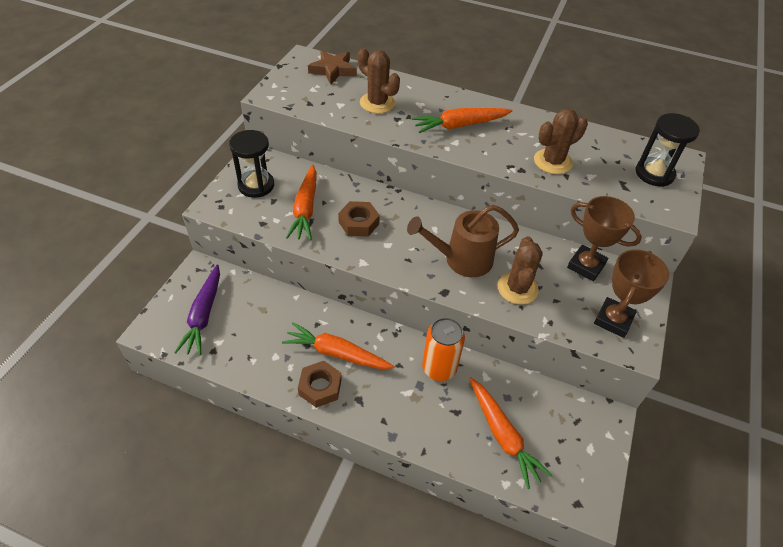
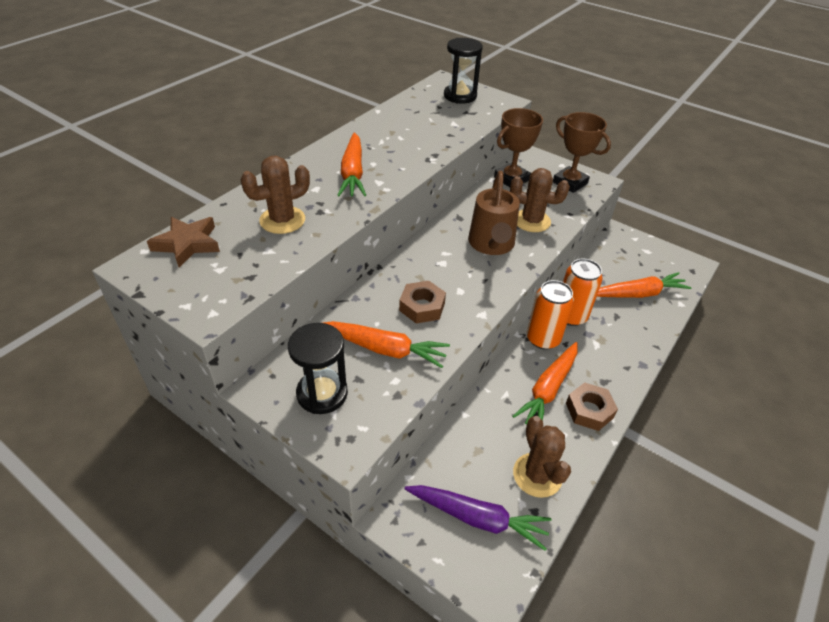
camera: 75 degrees left, 5 degrees down
(398, 345) = (543, 339): none -> orange can
(552, 162) = (429, 136): brown cactus -> brown cactus (537, 475)

